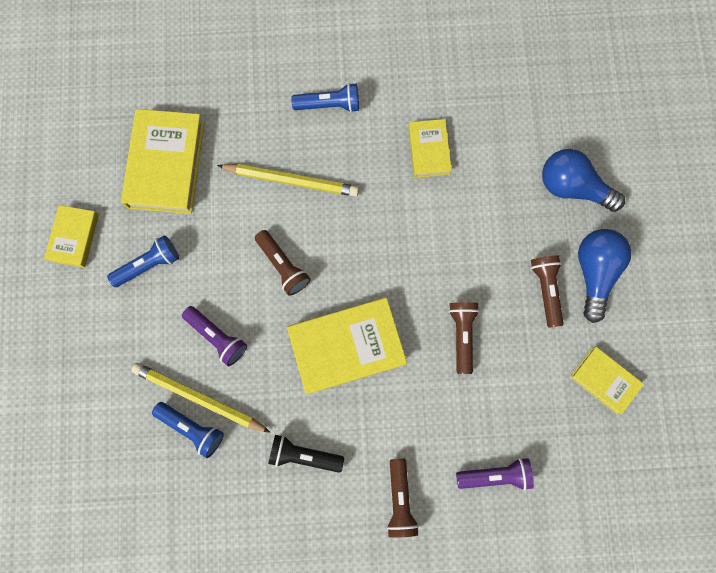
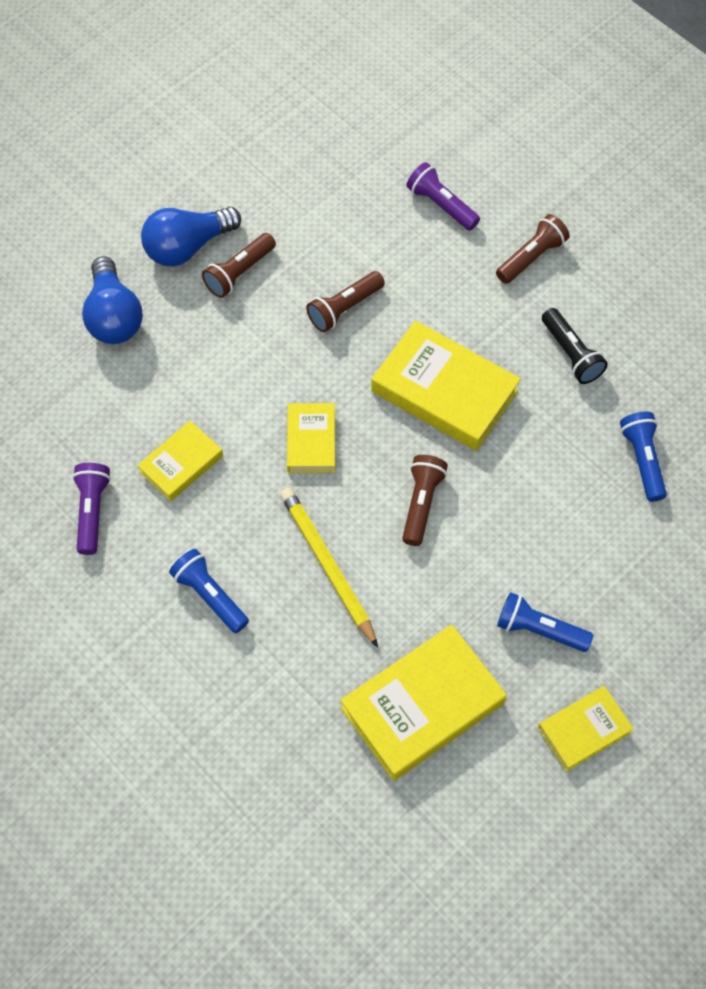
camera: 130 degrees left, 15 degrees down
(199, 397) = (612, 477): yellow pencil -> none
(217, 337) = (543, 506): purple flashlight -> purple flashlight (92, 511)
(604, 380) = (283, 180): yellow book -> yellow book (311, 441)

